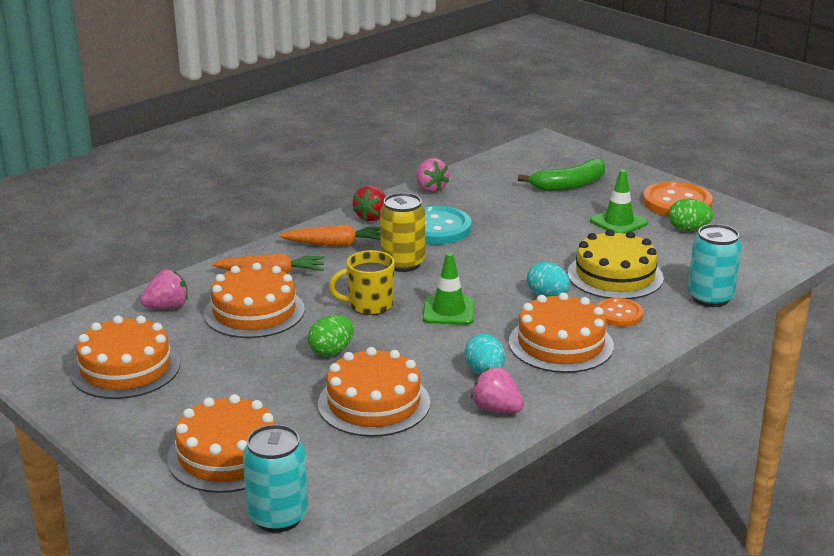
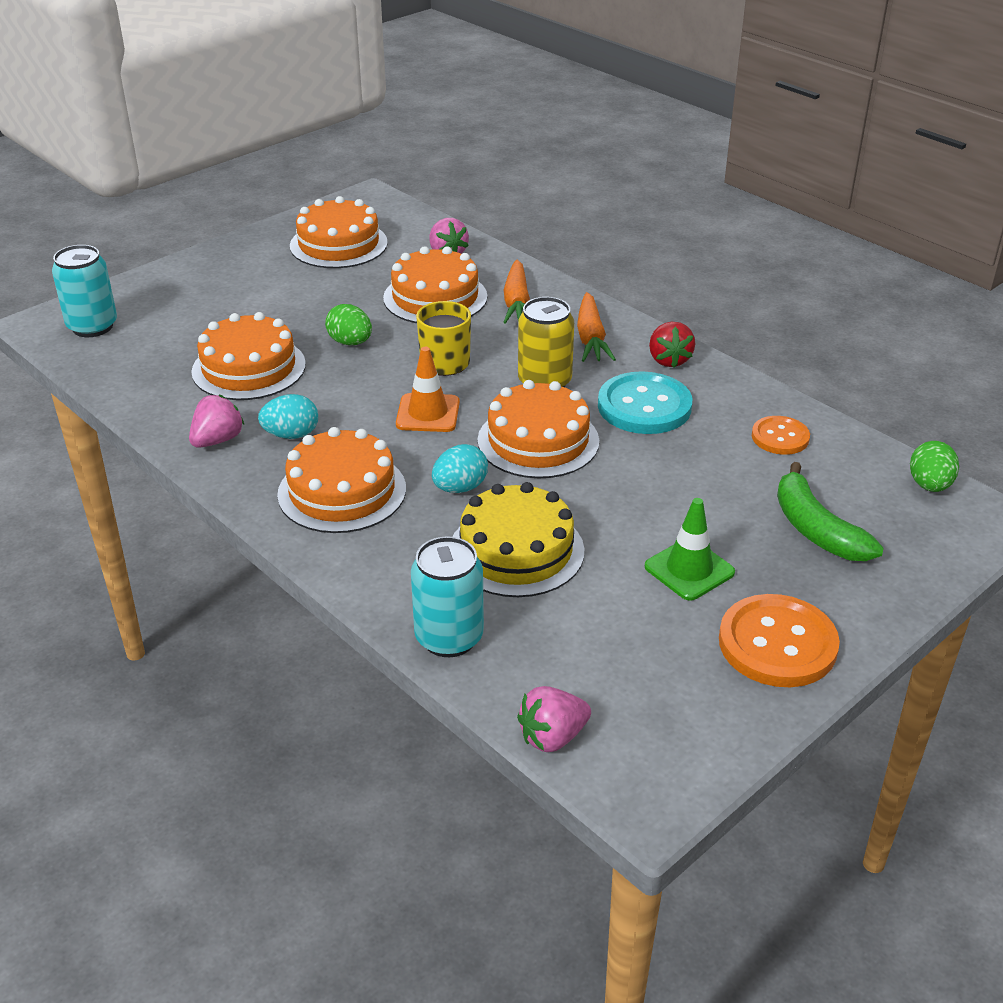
camera: 90 degrees right, 10 degrees up
(227, 455) = (189, 299): orange cake -> orange cake (538, 441)
(372, 217) = (669, 360): red strawberry -> red strawberry turned 120 degrees counterclockwise
(430, 189) = (766, 403): pink strawberry -> pink strawberry (552, 737)
(448, 311) = (428, 413): green traffic cone -> orange traffic cone
(619, 314) = (409, 544): orange button -> orange button (780, 437)
(688, 229) = (676, 644): green egg -> green egg (929, 485)

